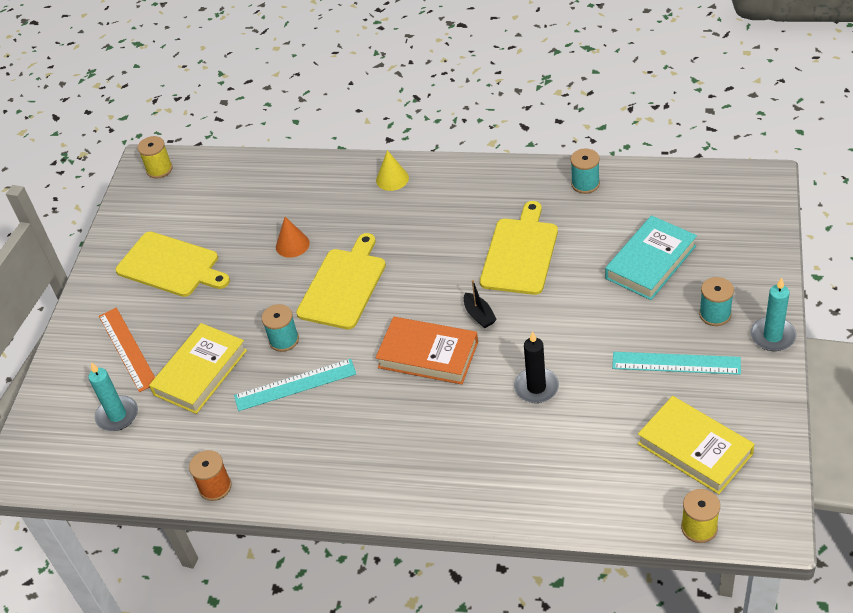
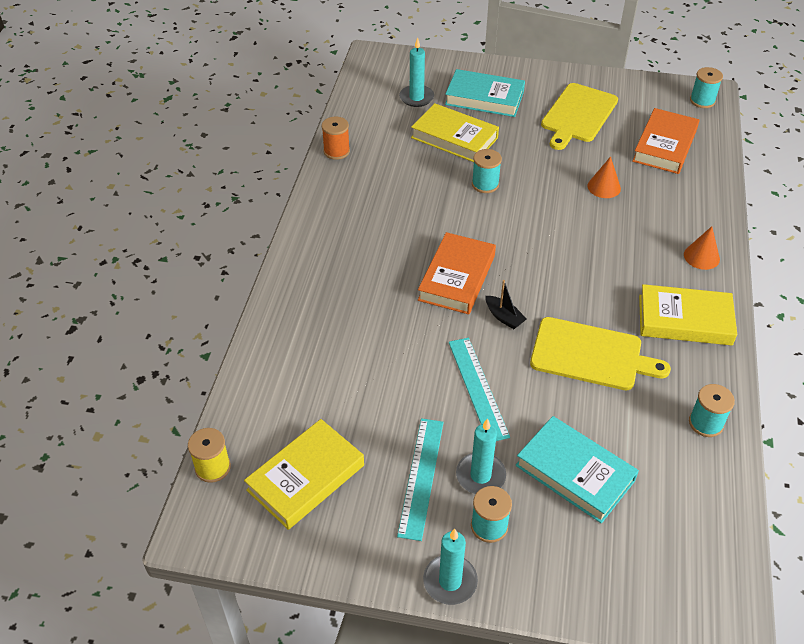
camera: 85 degrees right, 0 degrees up
(128, 349) = (484, 98): orange ruler -> turquoise book
(159, 169) = (702, 101): yellow spool -> turquoise spool
(230, 199) = (665, 146): none -> orange book
(295, 385) = (433, 192): turquoise ruler -> turquoise ruler (477, 388)
(343, 285) = (549, 221): yellow cutting board -> none
(392, 179) = (701, 256): yellow cone -> orange cone
(472, 192) = (684, 320): none -> yellow book
(479, 315) = (504, 317): black boat -> black boat turned 105 degrees counterclockwise
(536, 387) = (405, 355): black candle -> none
(666, 322) = (480, 475): none -> turquoise candle

